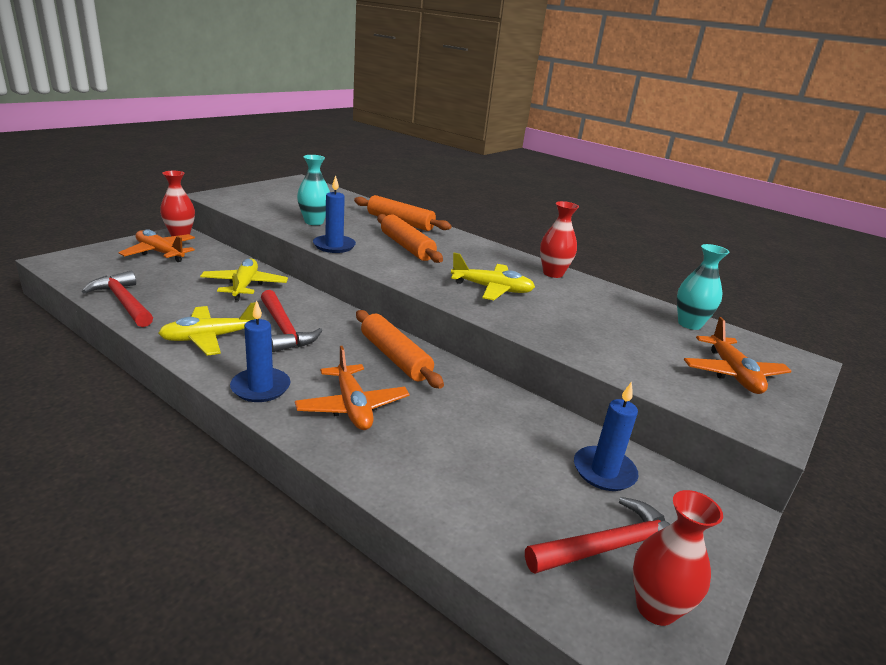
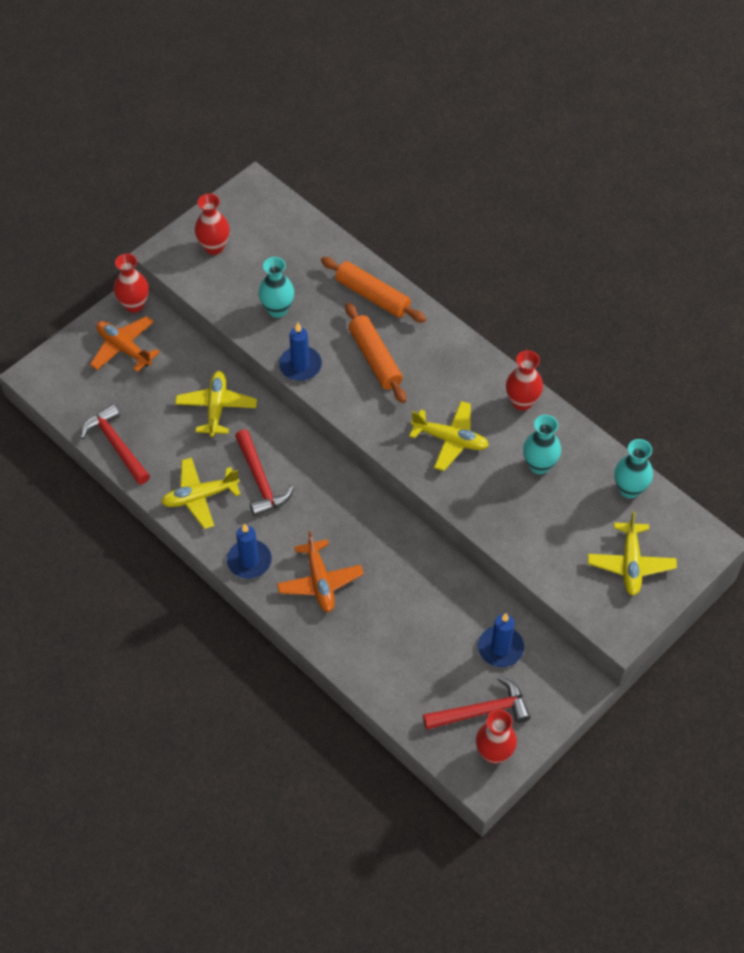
camera: 10 degrees right, 30 degrees up
(260, 196) = (214, 247): none -> red vase
(395, 357) = (356, 517): orange rolling pin -> none
(589, 307) = (539, 465): none -> turquoise vase
(732, 373) = (630, 564): orange plane -> yellow plane

